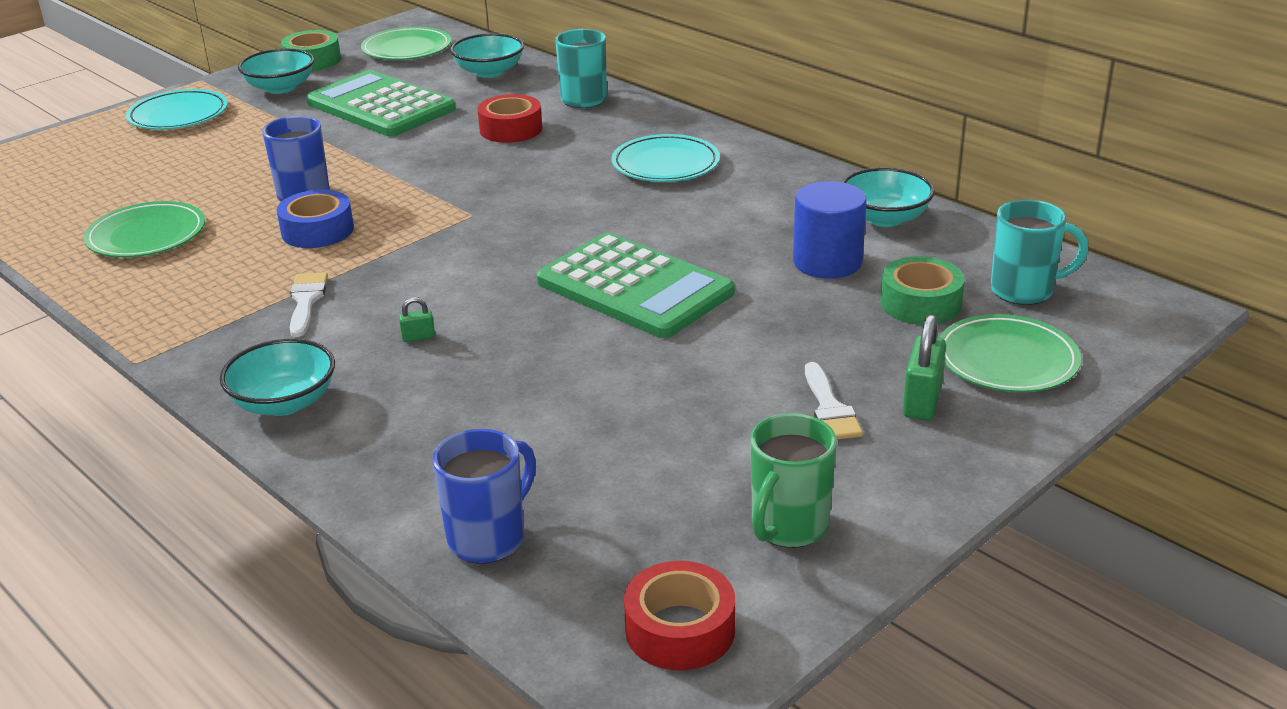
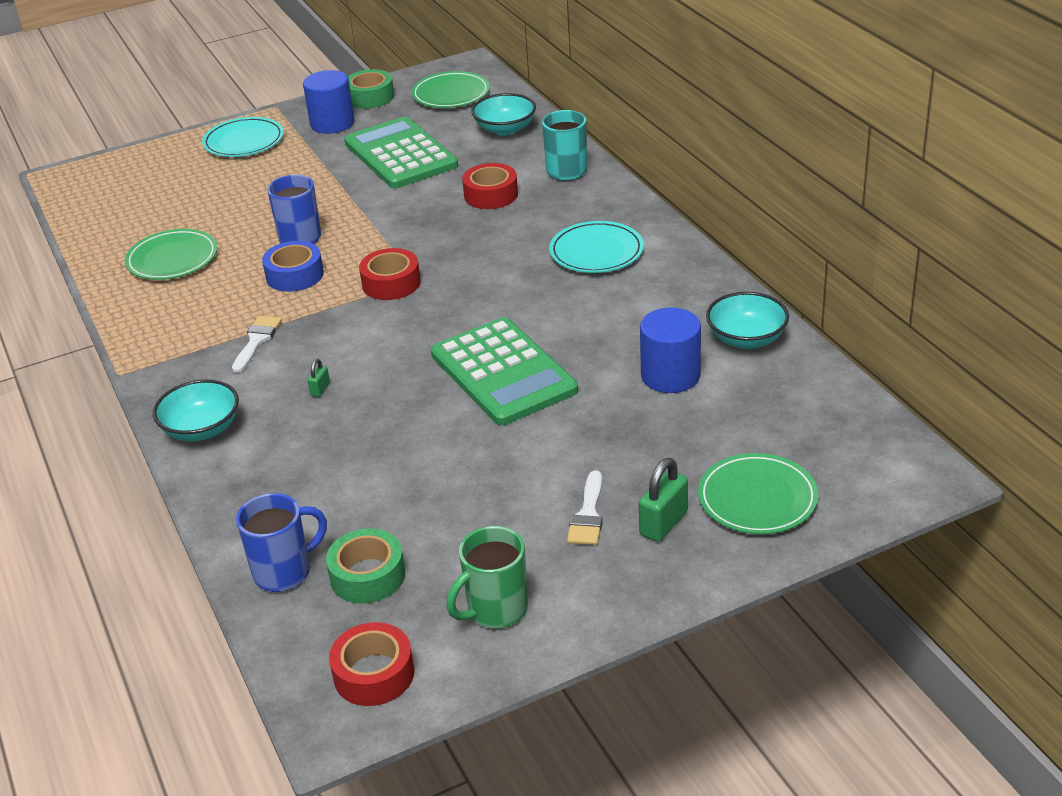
camera: 20 degrees right, 5 degrees up
(280, 88) = (332, 123): turquoise bowl -> blue cylinder
(418, 337) = (320, 389): green padlock -> green padlock turned 75 degrees counterclockwise
(443, 222) = (391, 283): none -> red tape
(920, 303) = (721, 430): green tape -> green tape (367, 576)
(1024, 291) = (817, 434): turquoise mug -> none

